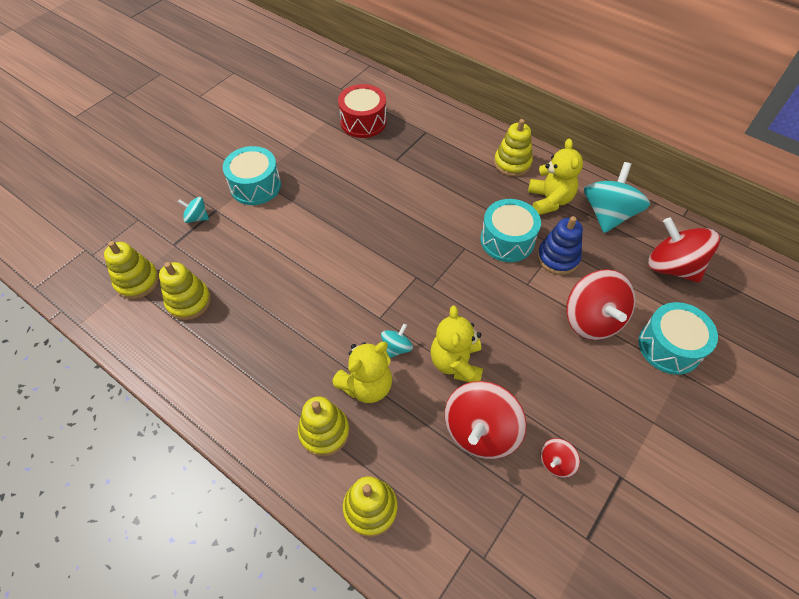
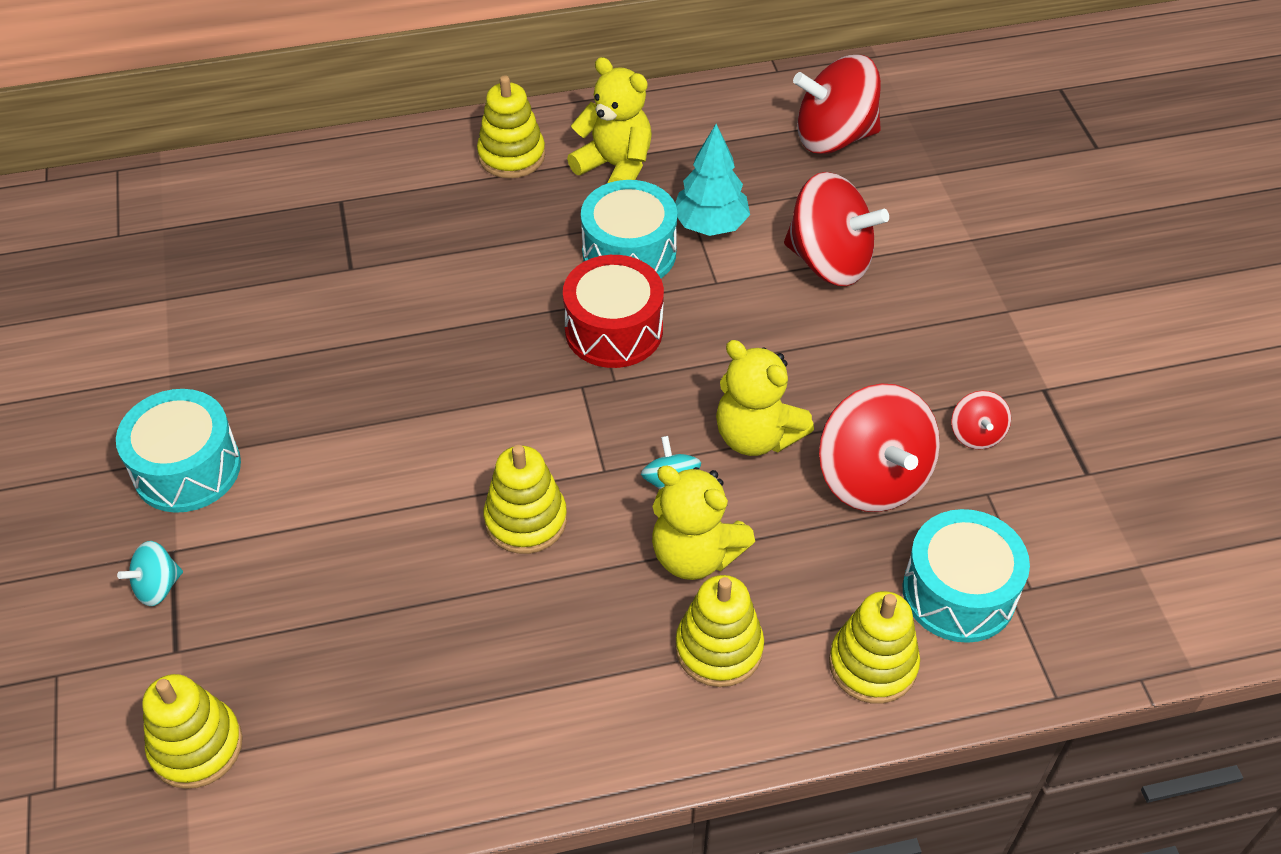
camera: 50 degrees left, 5 degrees down
(189, 301) = (320, 692): yellow stacking toy -> yellow stacking toy (526, 520)
(363, 122) = (226, 255): red drum -> red drum (614, 330)
(367, 385) = (695, 554): yellow teddy bear -> yellow teddy bear turned 120 degrees clockwise
(558, 258) = (710, 225): blue stacking toy -> turquoise tree
(608, 214) = (700, 131): turquoise spinning top -> none
(669, 346) = (931, 223): turquoise drum -> turquoise drum (958, 592)

